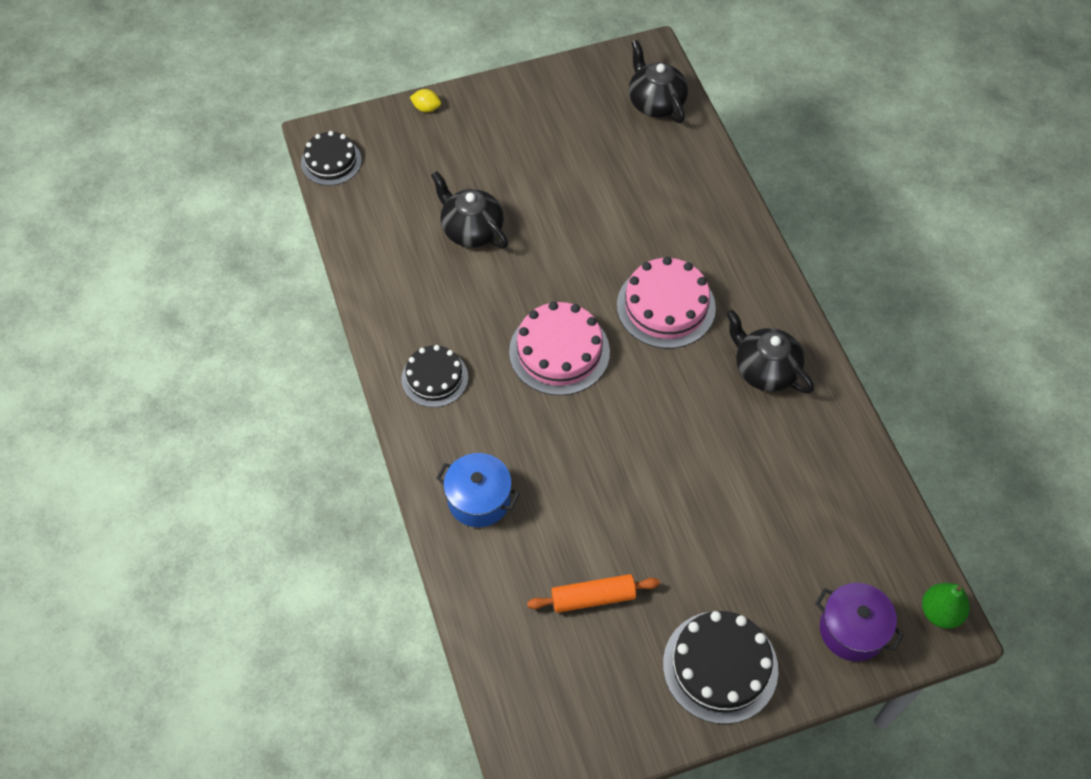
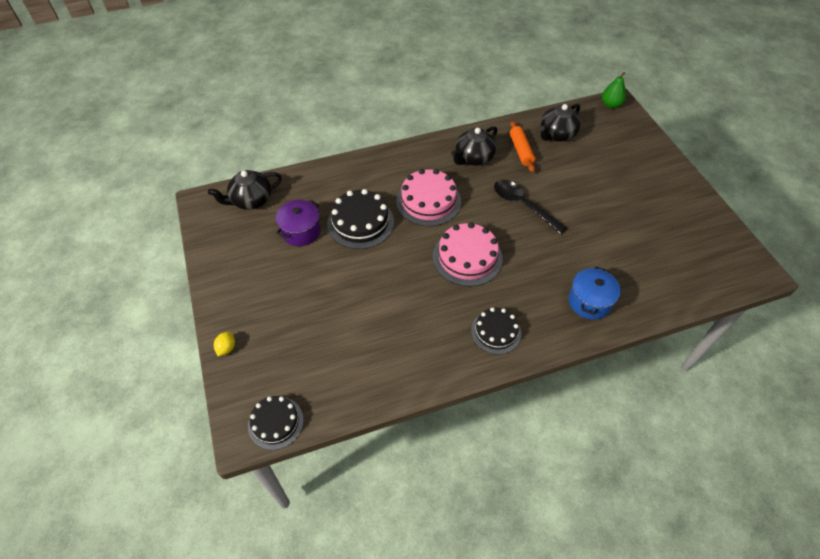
camera: 90 degrees left, 5 degrees down
(471, 230) = (359, 312): black teapot -> black teapot (556, 135)
(593, 597) = (643, 241): orange rolling pin -> orange rolling pin (521, 150)
(663, 433) = (523, 205): none -> black spoon
(720, 666) = (667, 187): black cake -> black cake (360, 222)
(852, 630) = (630, 135): purple pot -> purple pot (301, 231)

